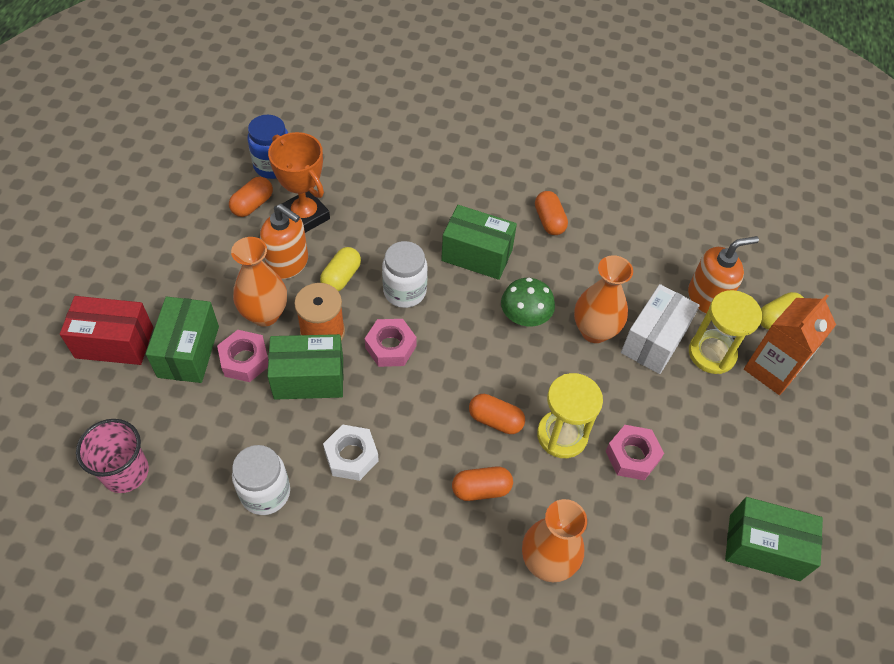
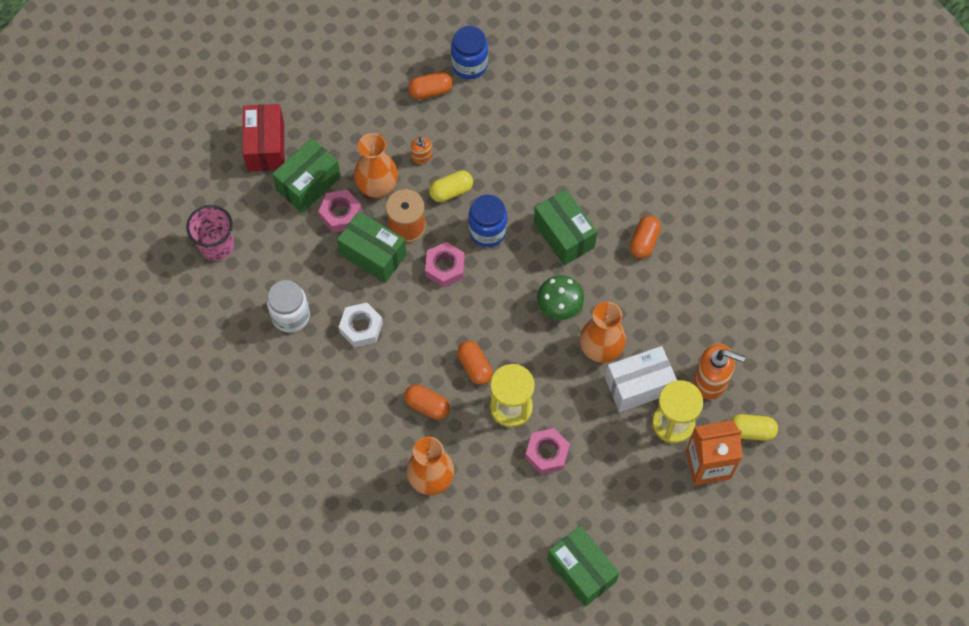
camera: 40 degrees right, 10 degrees up
(114, 342) = (266, 146): red box -> red box turned 45 degrees clockwise
(288, 263) = (421, 156): orange soap dispenser -> orange soap dispenser, size x0.52
(305, 216) = (462, 124): orange trophy -> none
(404, 291) = (487, 231): white jar -> blue jar

